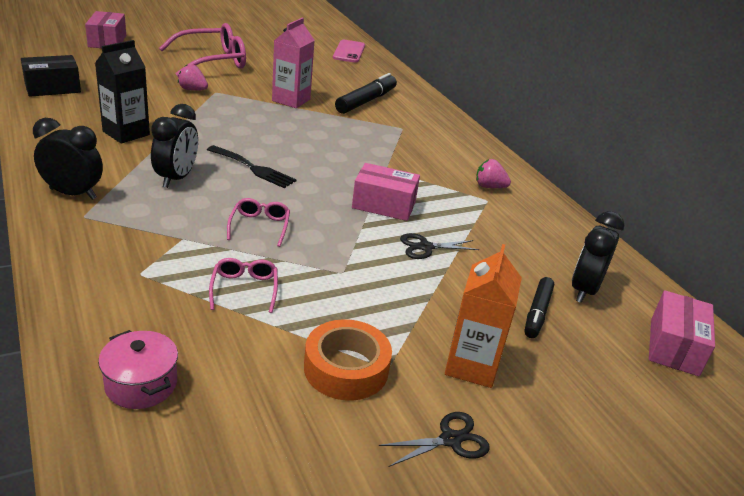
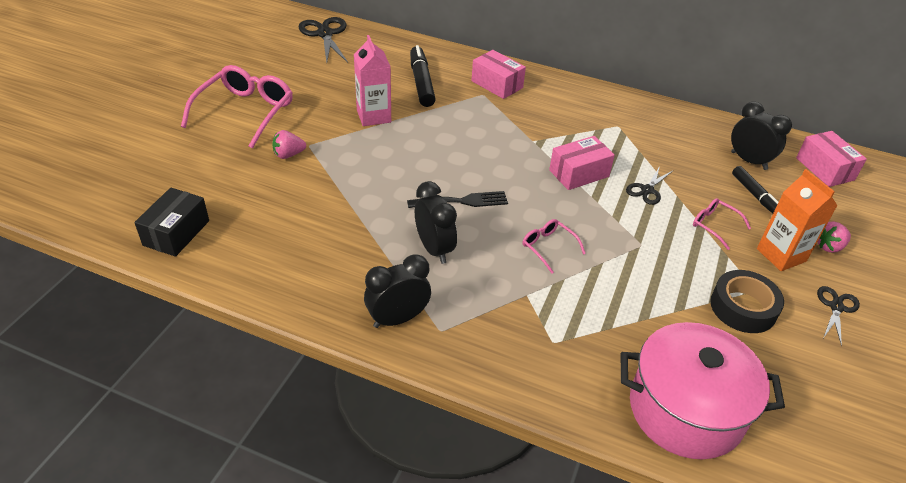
camera: 40 degrees left, 10 degrees up
(107, 41) = (114, 147): pink box -> pink box (497, 84)
(126, 133) = (325, 235): black carton -> none
(141, 384) = (685, 410): pink pot -> pink pot, size x2.04
(244, 289) = (620, 301): pink glasses -> pink glasses (714, 225)
(346, 368) = (743, 307): orange tape -> black tape
(349, 52) = (325, 34): pink phone -> black scissors
(489, 187) = (603, 114): pink strawberry -> pink strawberry (829, 246)
(584, 290) = (748, 161): black clock -> black clock turned 150 degrees clockwise

